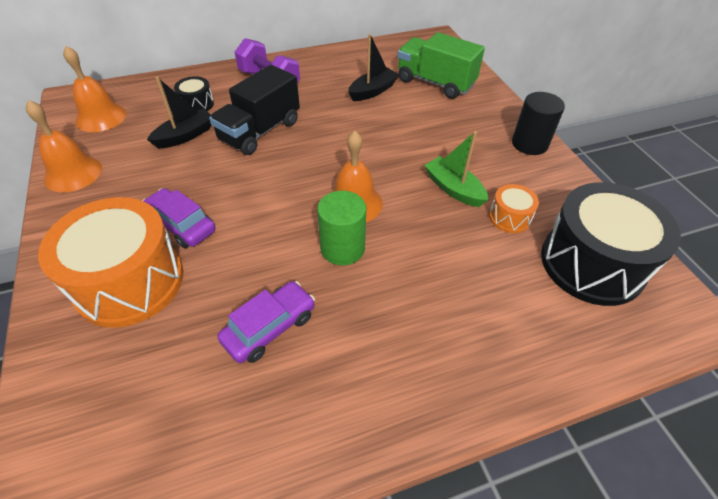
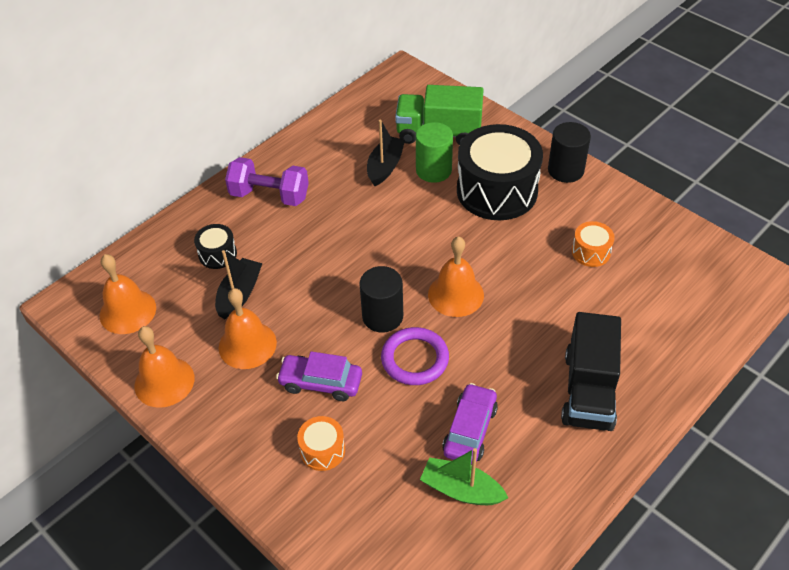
camera: 25 degrees left, 0 degrees up
(129, 281) = (322, 450): orange drum -> orange drum, size x0.45
(155, 172) = (247, 345): none -> orange bell
(260, 131) = (310, 258): black truck -> black truck (588, 390)
(274, 240) = (415, 359): none -> purple ring
(277, 195) = (382, 316): none -> black cylinder
(342, 248) = (477, 340): green cylinder -> green cylinder (433, 170)
(453, 189) = (530, 244): green boat -> green boat (461, 490)
(592, 263) = (673, 266): black drum -> black drum (497, 190)

